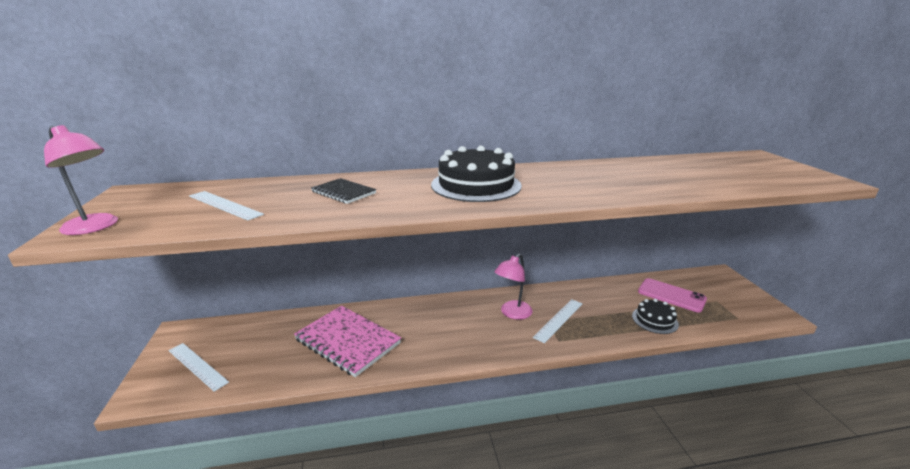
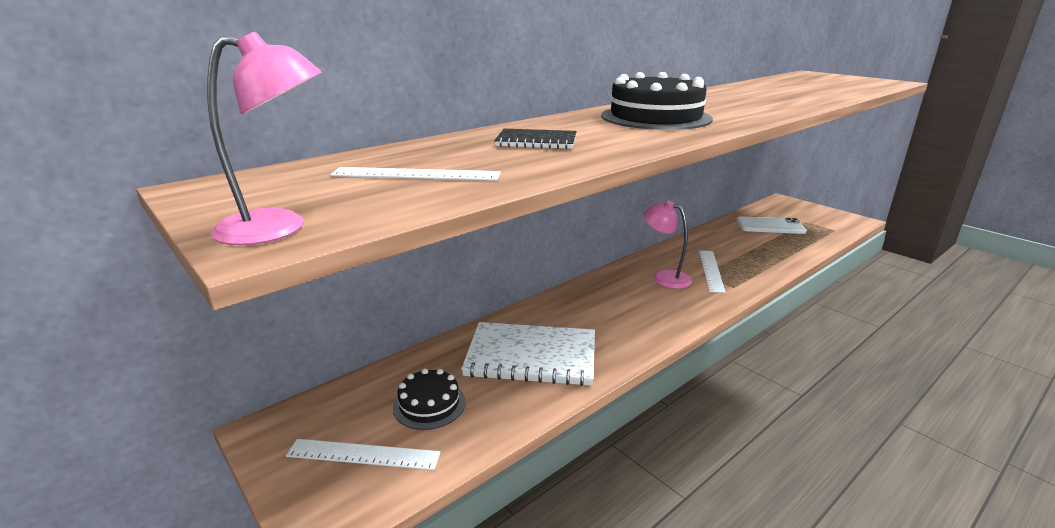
camera: 30 degrees left, 0 degrees up
(348, 341) = (531, 356): pink notebook -> white notebook
(512, 313) = (664, 277): pink lamp -> pink lamp turned 120 degrees clockwise
(654, 320) = (783, 248): black cake -> black cake (429, 404)
(671, 295) = (770, 226): pink phone -> white phone

